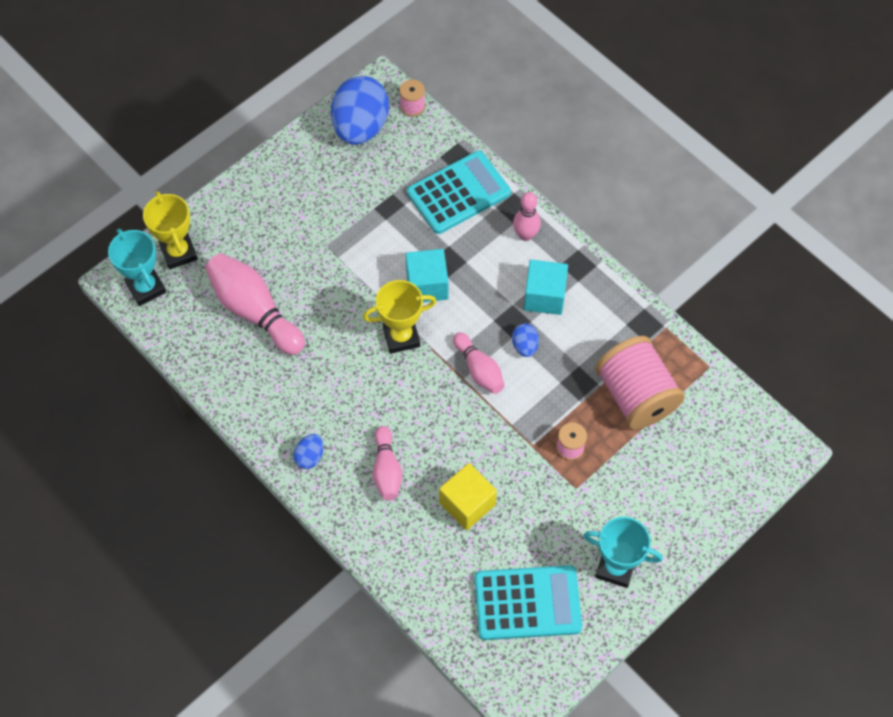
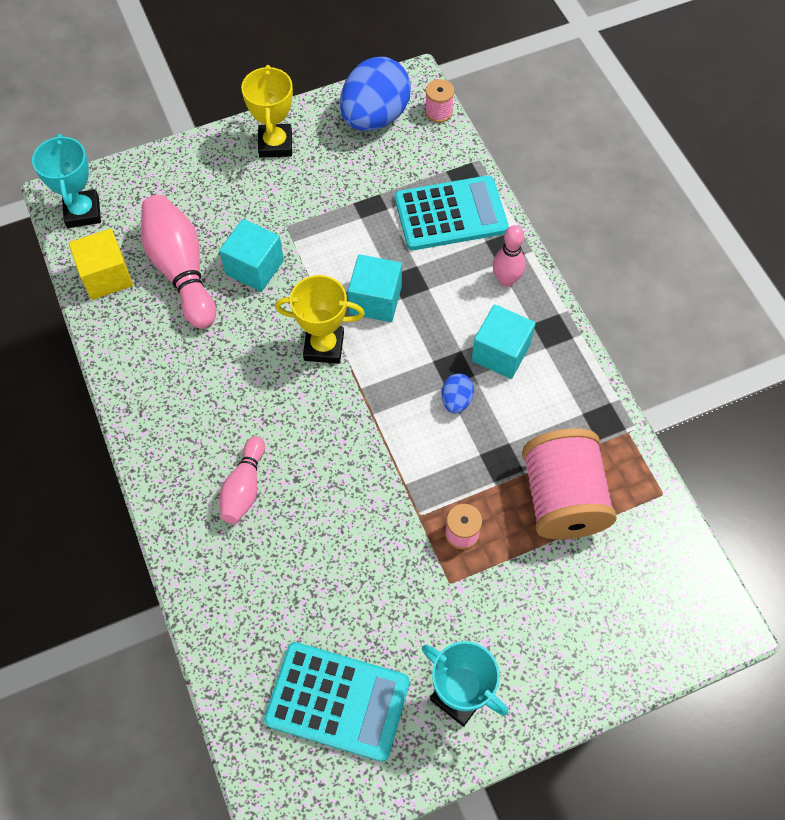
camera: 20 degrees right, 0 degrees up
(179, 252) = (132, 187): yellow trophy -> yellow trophy (275, 144)
(310, 456) = (168, 444): blue egg -> none
(315, 289) = (254, 267): none -> turquoise cube
(467, 503) = (317, 557): yellow cube -> yellow cube (106, 276)
(479, 369) = (394, 410): pink bowling pin -> none

